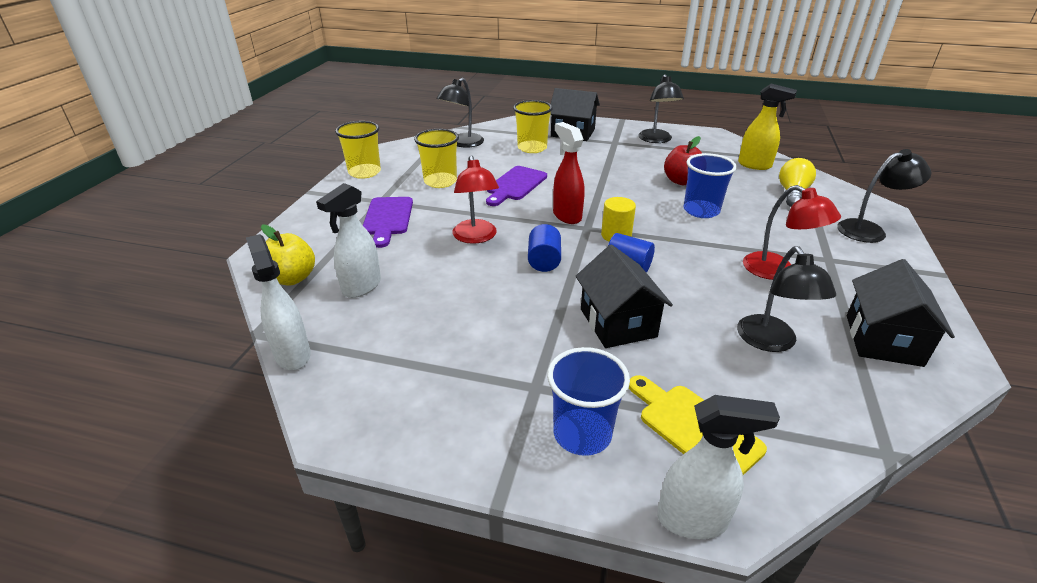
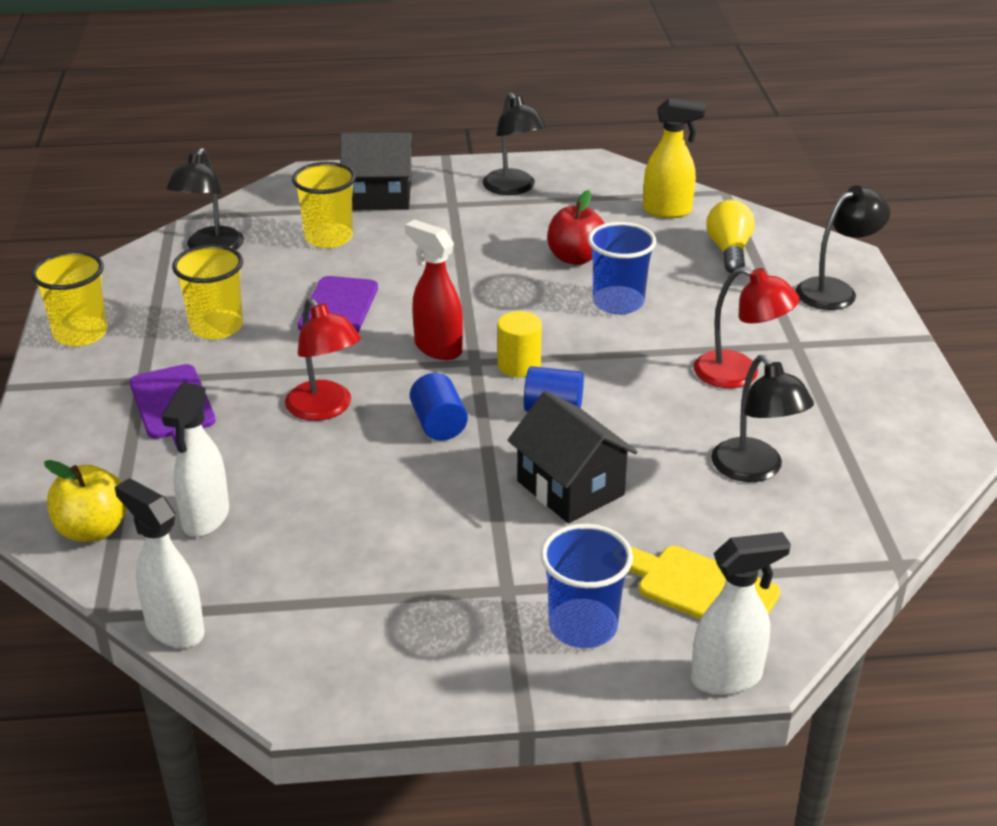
camera: 20 degrees left, 0 degrees up
(883, 340) = (874, 438): black house -> none

